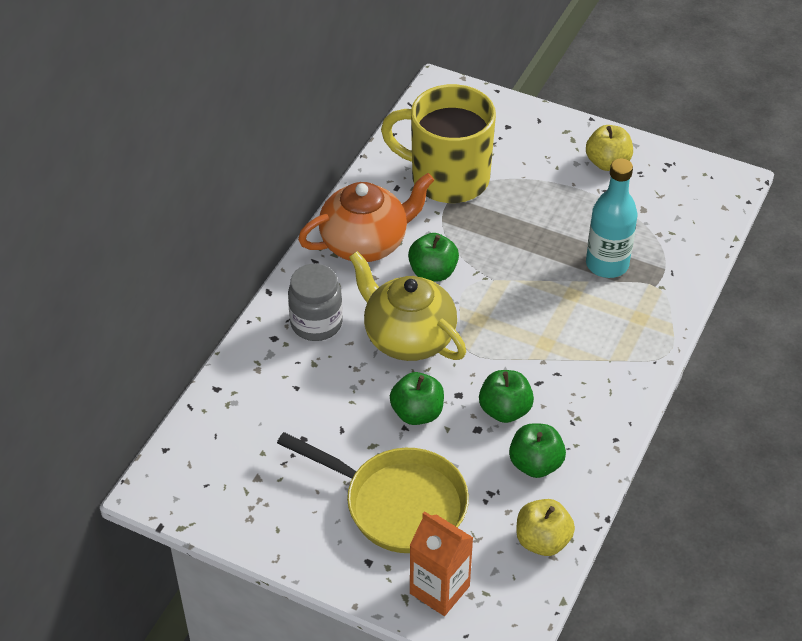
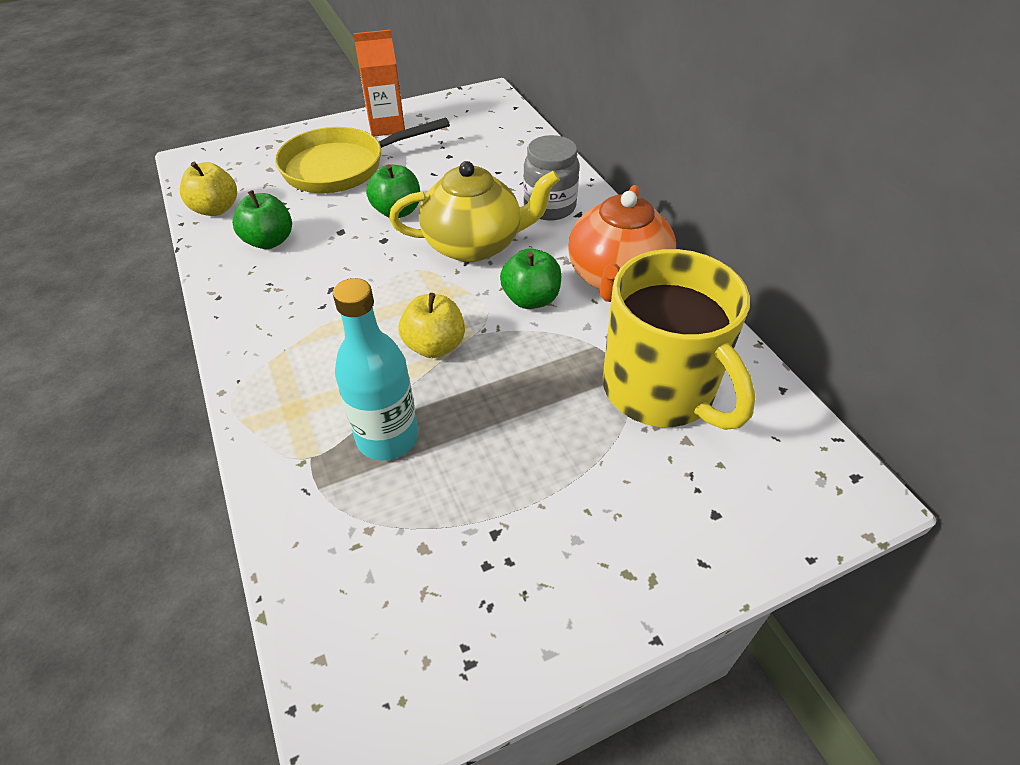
camera: 130 degrees right, 0 degrees up
(439, 590) = (261, 153): orange carton -> orange carton (386, 126)
(447, 178) = (660, 390): yellow mug -> yellow mug turned 90 degrees clockwise
(505, 410) = (334, 254): green apple -> none
(607, 163) = (543, 579): yellow apple -> yellow apple (434, 346)

